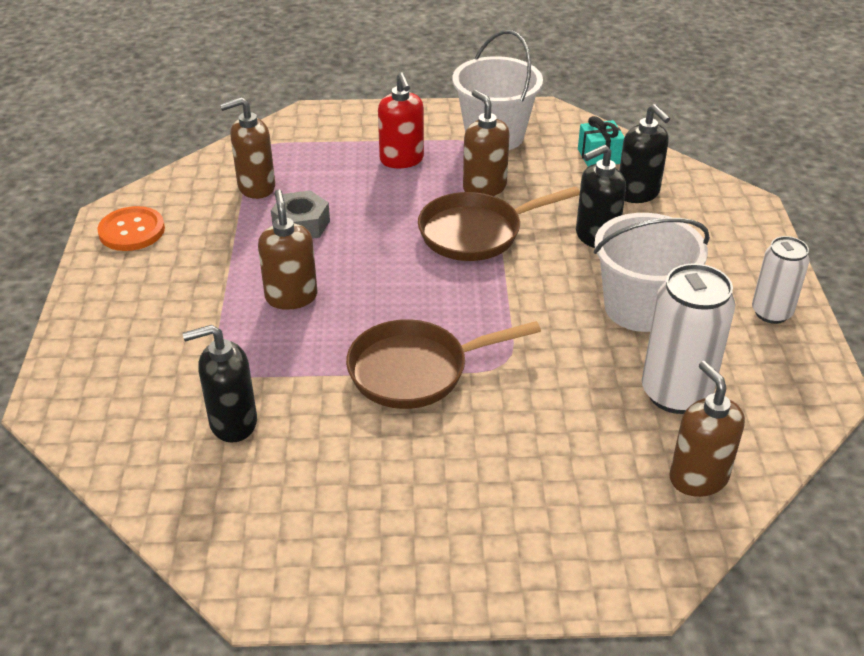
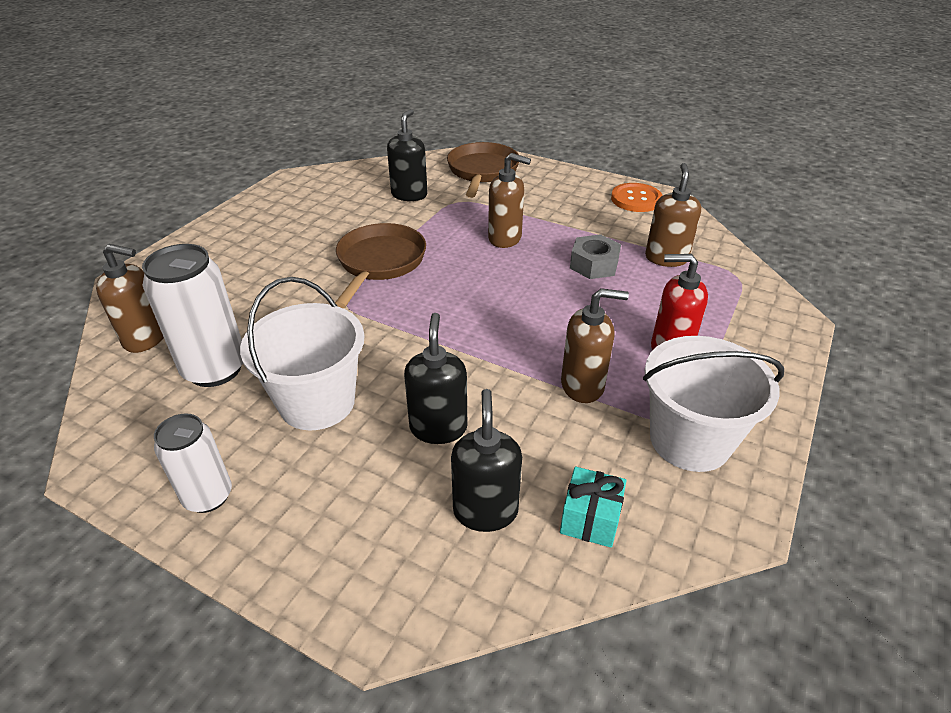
camera: 120 degrees right, 0 degrees up
(476, 233) = (510, 350): brown pan -> brown pan (482, 171)
(638, 193) = (485, 510): black soap dispenser -> black soap dispenser turned 90 degrees clockwise

